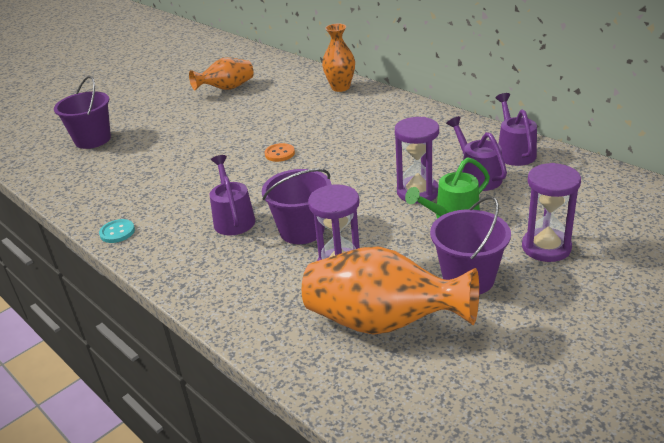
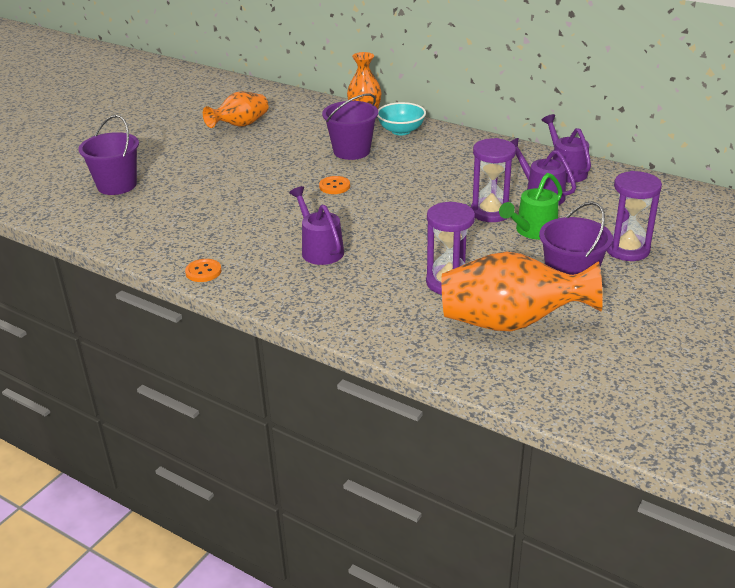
camera: 15 degrees left, 0 degrees up
(117, 232) = (203, 272): turquoise button -> orange button
(302, 230) = (395, 254): purple bucket -> purple bucket (351, 151)
(368, 101) = (401, 131): none -> turquoise bowl

